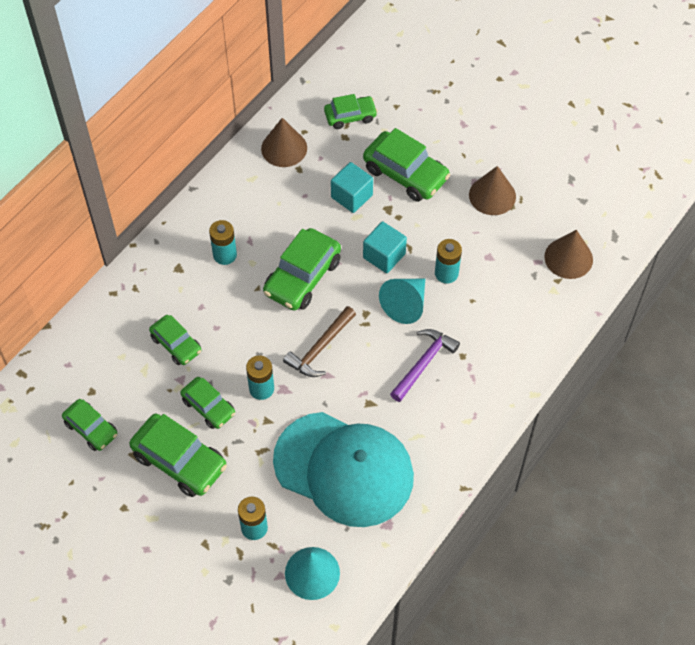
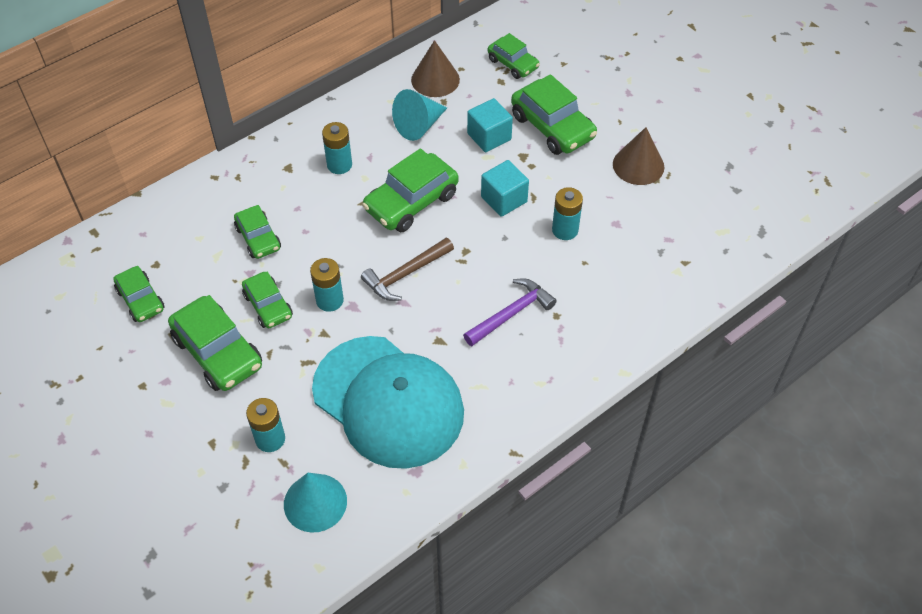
camera: 15 degrees right, 5 degrees down
(350, 116) = (513, 63): green car -> green car turned 45 degrees clockwise
(405, 304) = (511, 251): turquoise cone -> turquoise cone (419, 125)
(568, 258) = (704, 242): brown cone -> none

